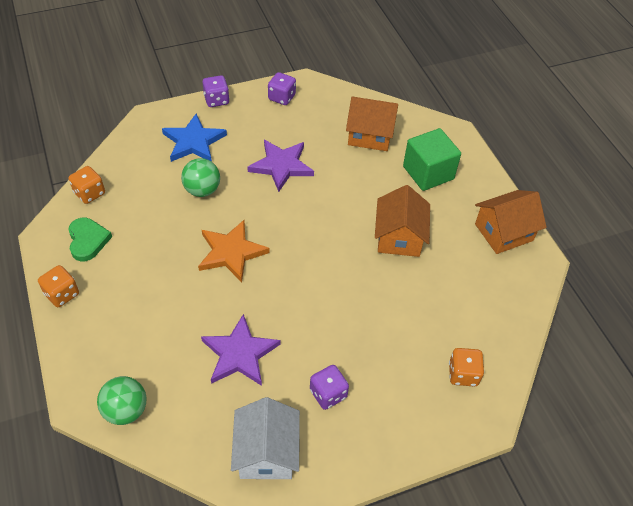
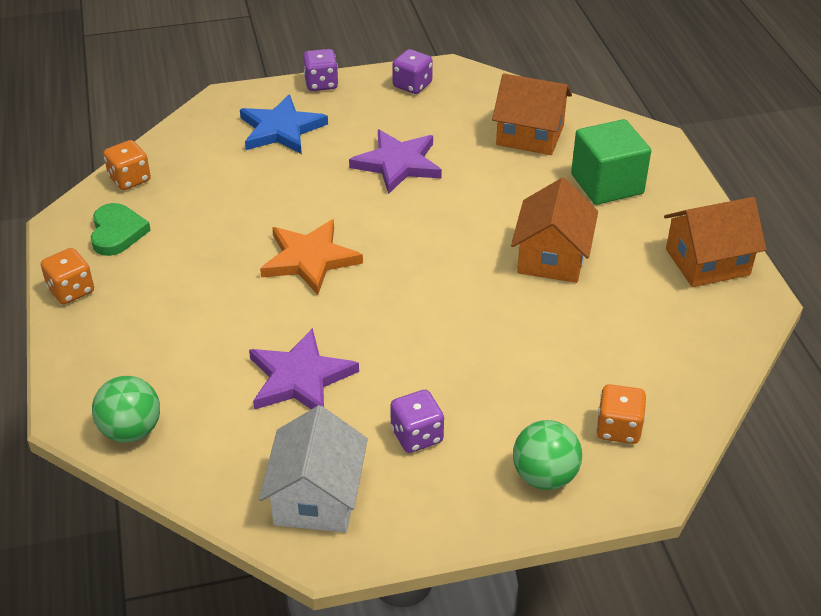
camera: 10 degrees right, 10 degrees down
(202, 190) = (283, 185): green ball -> green ball (544, 476)

